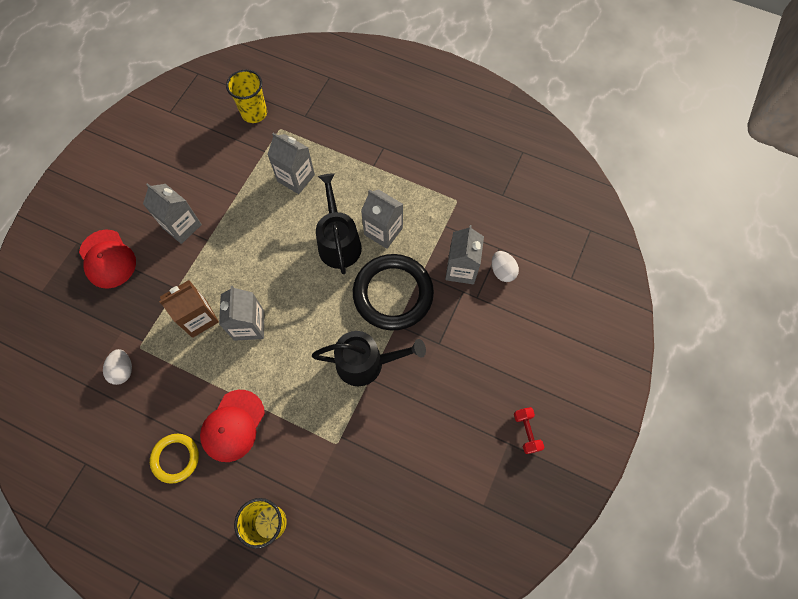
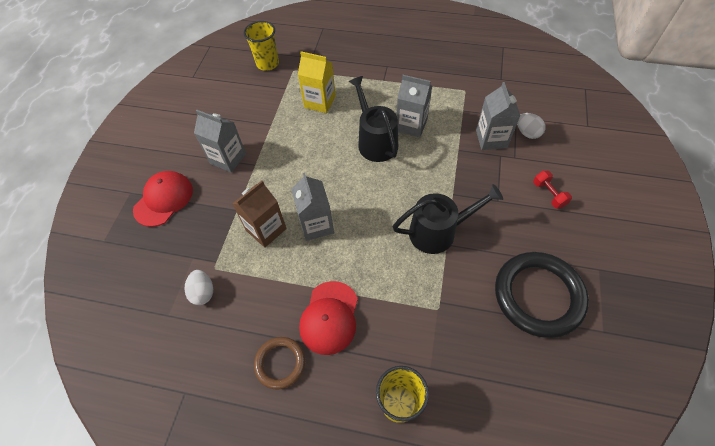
camera: 10 degrees left, 10 degrees down
(107, 259) = (163, 199): red cap -> red cap turned 105 degrees counterclockwise
(175, 458) = (280, 363): yellow ring -> brown ring
(296, 178) = (320, 102): grey carton -> yellow carton
(393, 294) = (439, 170): black ring -> black ring (538, 296)
(526, 432) = (611, 255): red dumbbell -> red dumbbell (549, 194)

